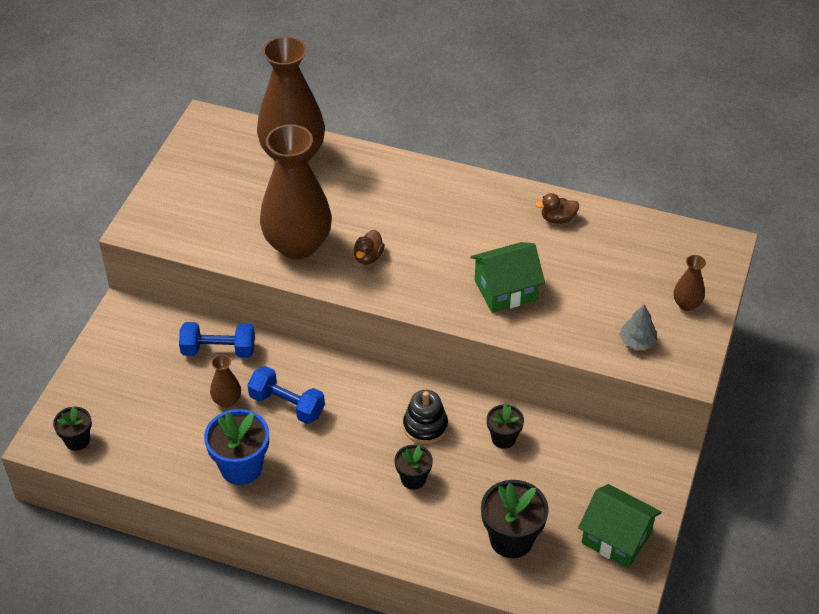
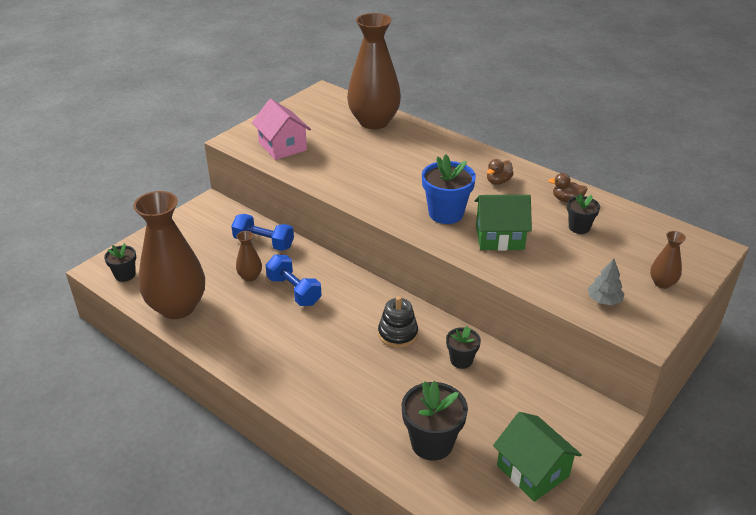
camera: 20 degrees right, 10 degrees down
(201, 223) = (282, 146): none -> pink house
(241, 467) = (233, 324): blue flower pot -> blue flower pot (446, 213)
(297, 245) = (346, 173): brown vase -> brown vase (177, 307)
(368, 257) = (396, 192): brown duck -> brown duck (498, 181)
(413, 479) = (368, 370): black flower pot -> black flower pot (579, 227)

